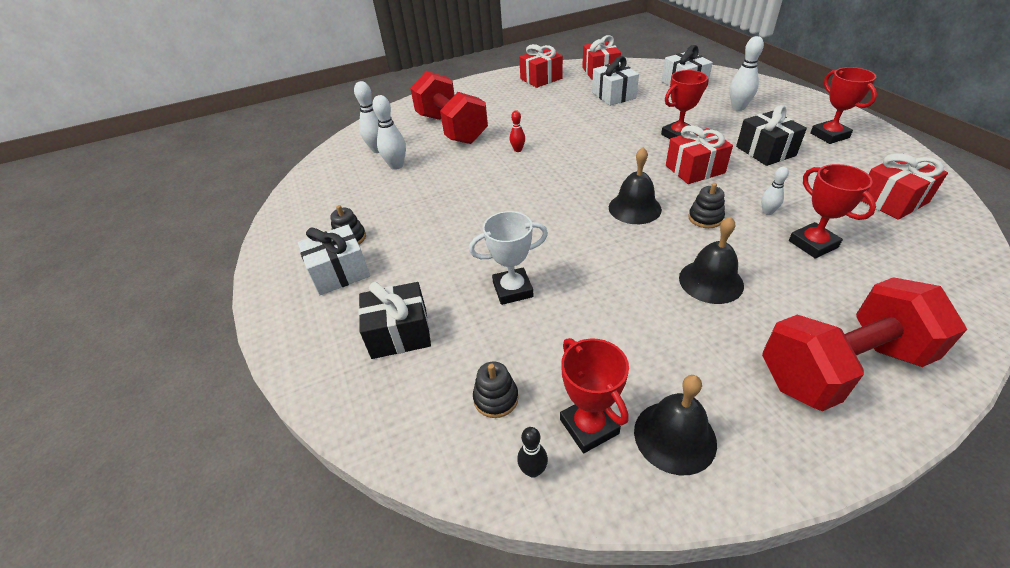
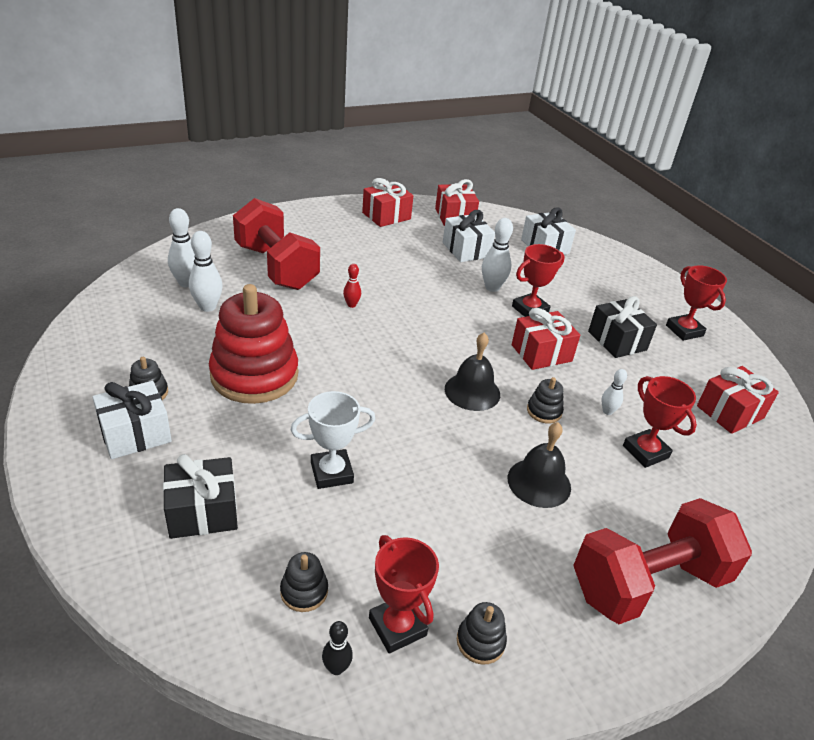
camera: 10 degrees left, 5 degrees down
(438, 215) = (254, 375): none -> red stacking toy
(674, 436) = (480, 641): black bell -> black stacking toy
(738, 107) = (597, 284): white bowling pin -> white bowling pin (492, 287)

